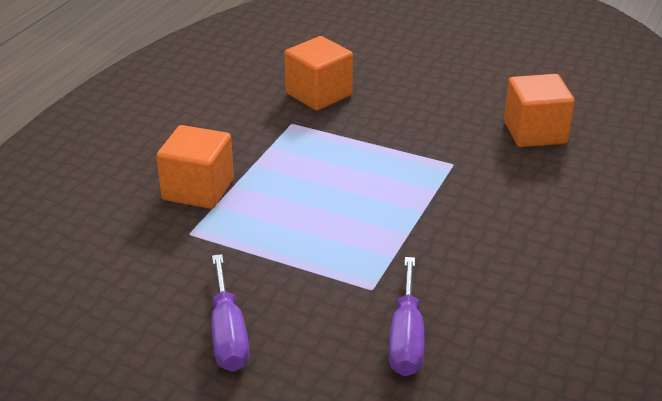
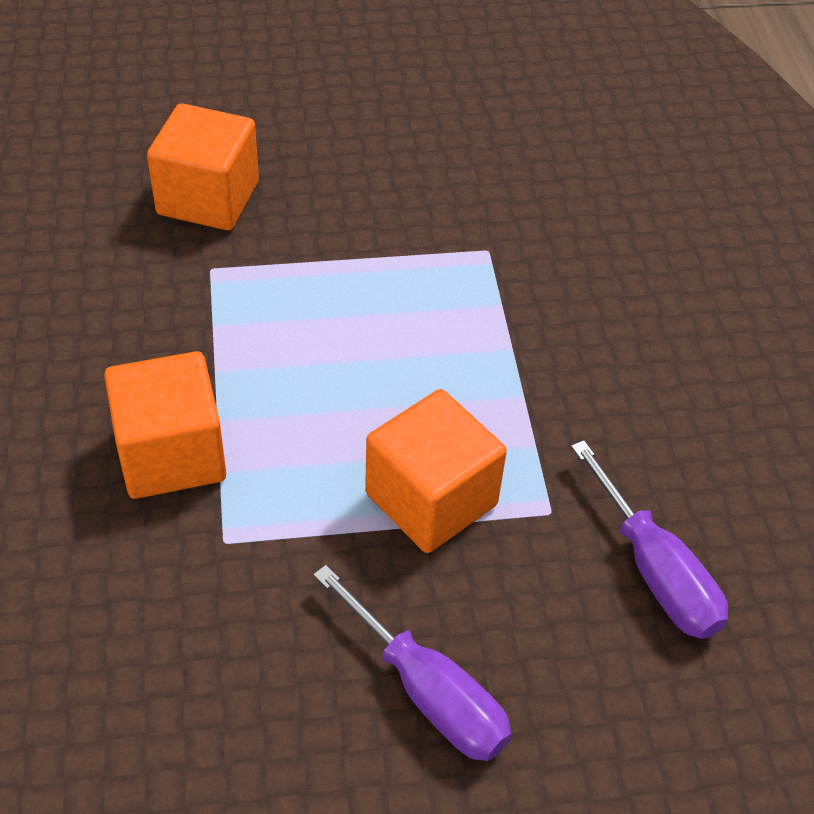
camera: 35 degrees left, 15 degrees up
(535, 132) = (548, 154): orange cube -> orange cube (431, 499)

